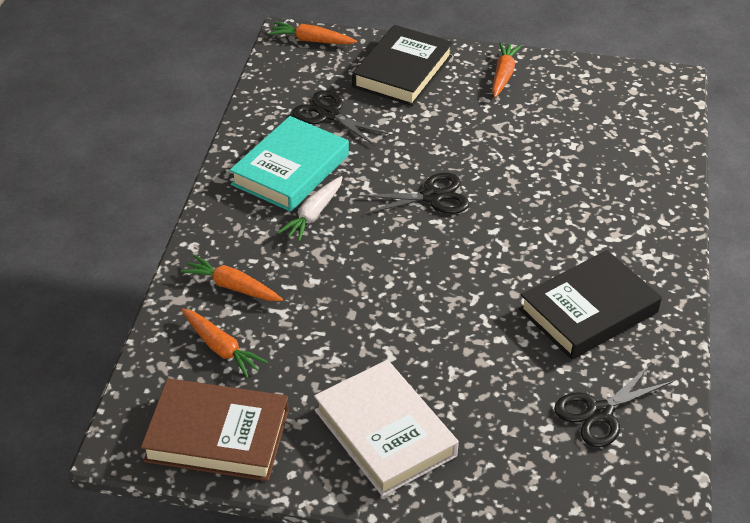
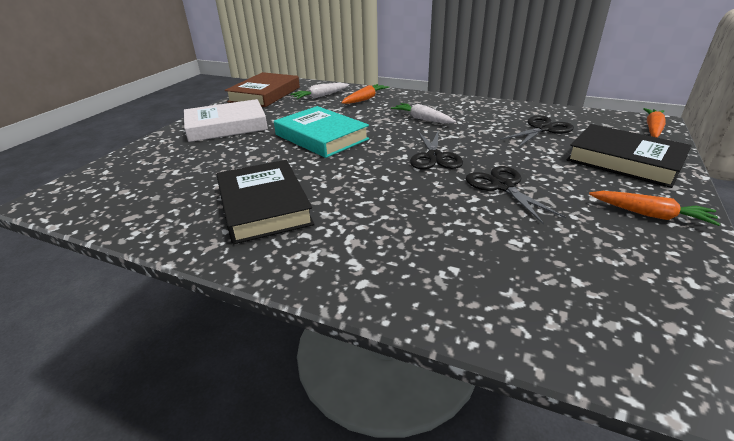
camera: 105 degrees right, 10 degrees down
(221, 348) = (320, 96): orange carrot -> white carrot
(290, 170) = (472, 115): turquoise book -> turquoise book (321, 137)
(600, 412) = (162, 193): black scissors -> black scissors (502, 186)

